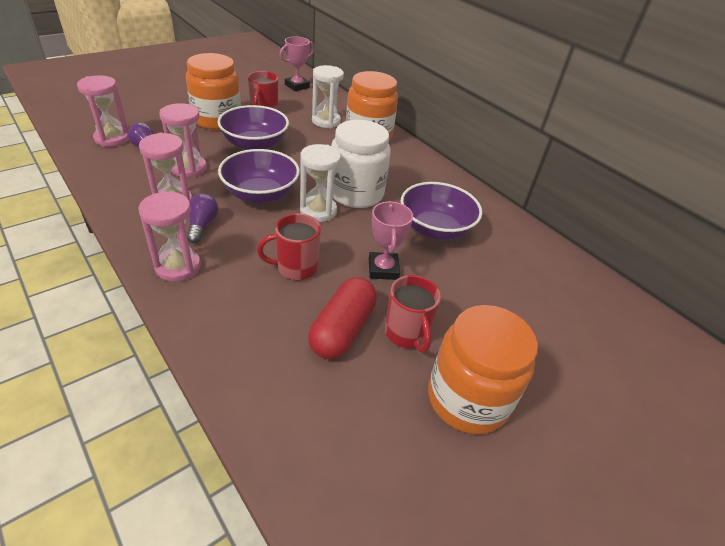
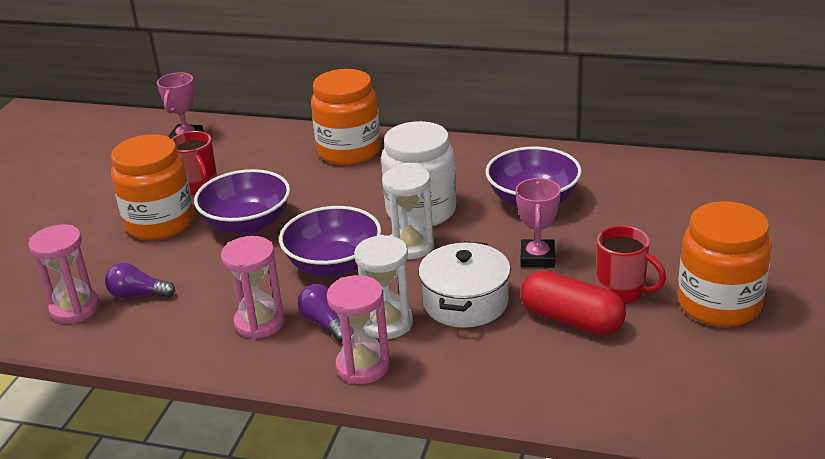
camera: 30 degrees left, 10 degrees down
(189, 168) = (218, 285): pink hourglass -> none
(295, 268) = (465, 302): red mug -> white pot
(326, 121) = (281, 159): white hourglass -> white hourglass (387, 323)
(342, 329) = (571, 320): red capsule -> red capsule turned 45 degrees counterclockwise
(383, 269) = (537, 258): pink trophy -> pink trophy turned 45 degrees clockwise

